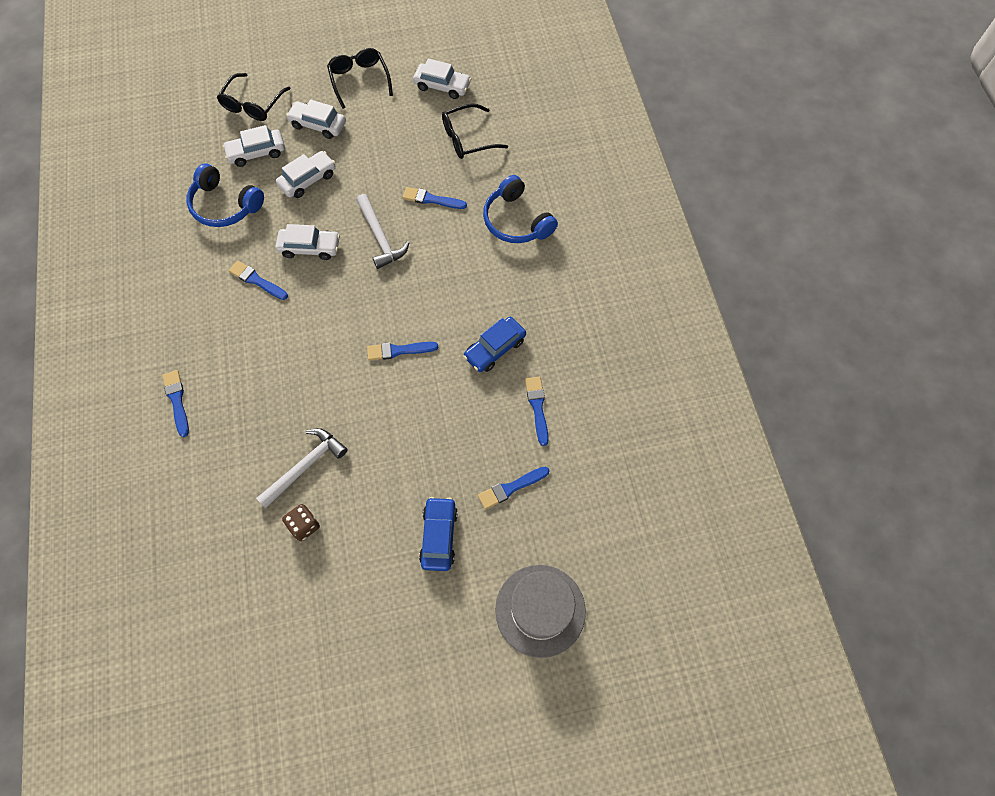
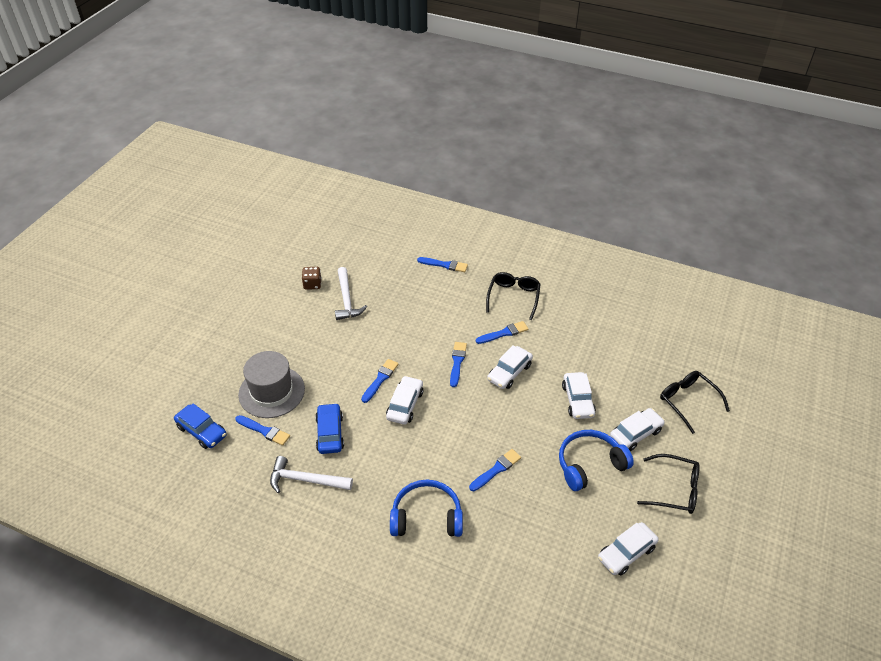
camera: 125 degrees right, 20 degrees down
(225, 205) = (587, 343): blue headphones -> blue headphones (589, 464)
(256, 152) = (629, 382): white car -> white car (405, 405)
(380, 237) = (485, 417): white hammer -> white hammer (305, 480)
(439, 536) = (242, 336): blue car -> blue car (202, 431)
(467, 139) = (545, 534): black glasses -> black glasses (513, 297)
(511, 488) = (230, 384): blue brush -> blue brush (457, 362)
(540, 610) = (153, 357): grey hat -> grey hat (271, 392)

